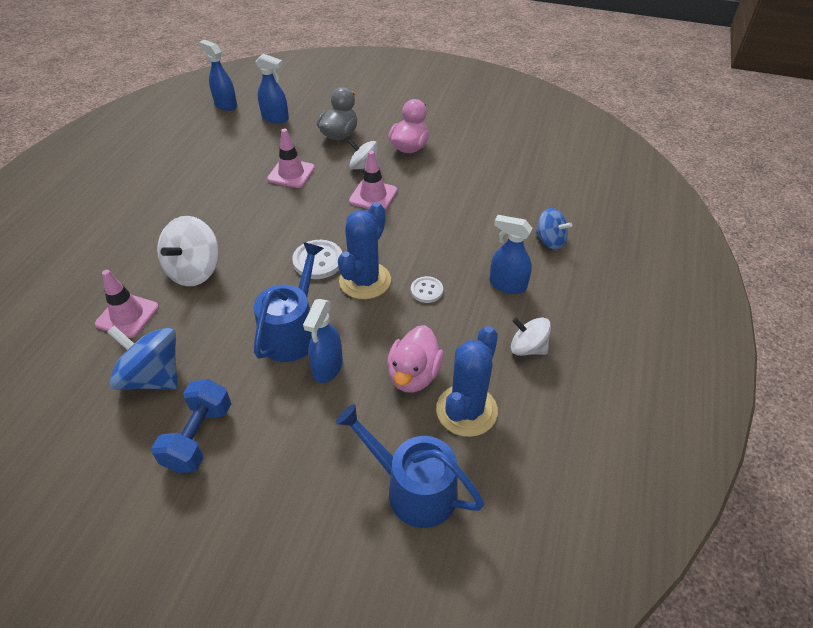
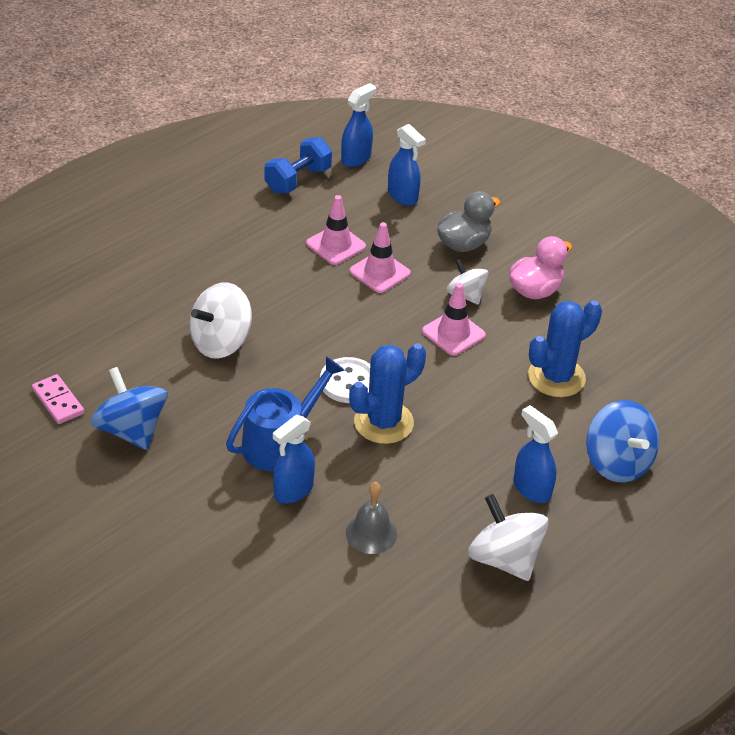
camera: 25 degrees right, 5 degrees down
(68, 380) = (58, 401): none -> pink domino
(127, 315) = (136, 362): pink traffic cone -> pink traffic cone (336, 245)
(198, 437) = (144, 500): blue dumbbell -> blue dumbbell (298, 180)
(225, 105) = (356, 158): blue spray bottle -> blue spray bottle turned 60 degrees clockwise
(413, 489) = (304, 628): blue watering can -> none
(414, 375) = (371, 533): pink duck -> grey bell
(426, 290) = (441, 459): white button -> none
(466, 410) = (399, 587): blue cactus -> blue cactus (556, 377)
(527, 348) = (504, 559): white spinning top -> white spinning top, size x1.59
(550, 241) = (617, 463): blue spinning top -> blue spinning top, size x1.59

